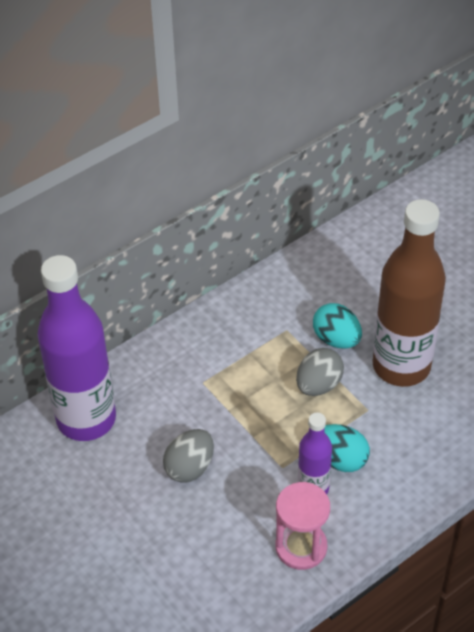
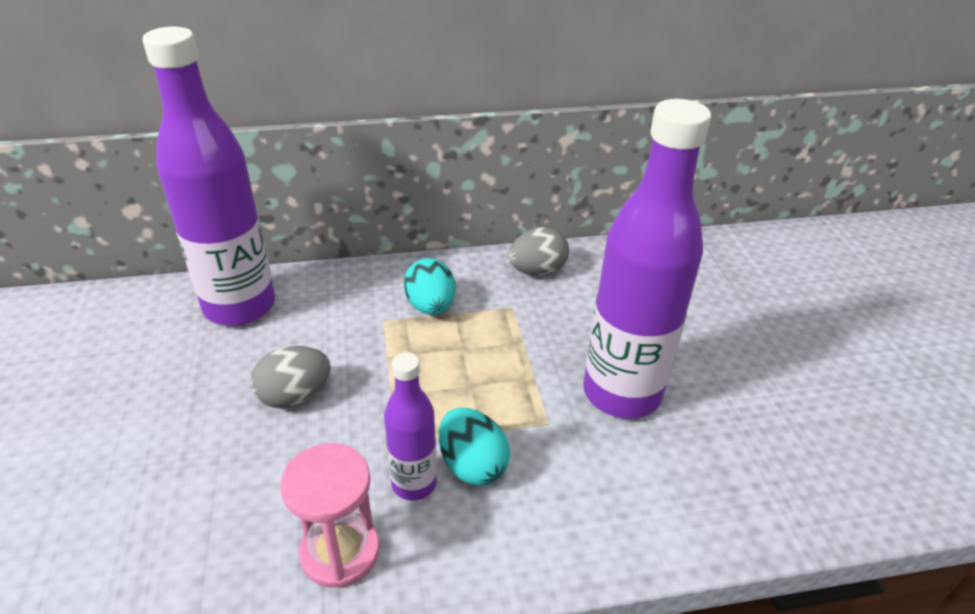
camera: 25 degrees right, 10 degrees down
(318, 385) = (507, 373): grey egg -> grey egg (537, 271)
(336, 339) = (561, 336): turquoise egg -> turquoise egg (430, 306)
(401, 366) = (621, 393): brown bottle -> purple bottle

